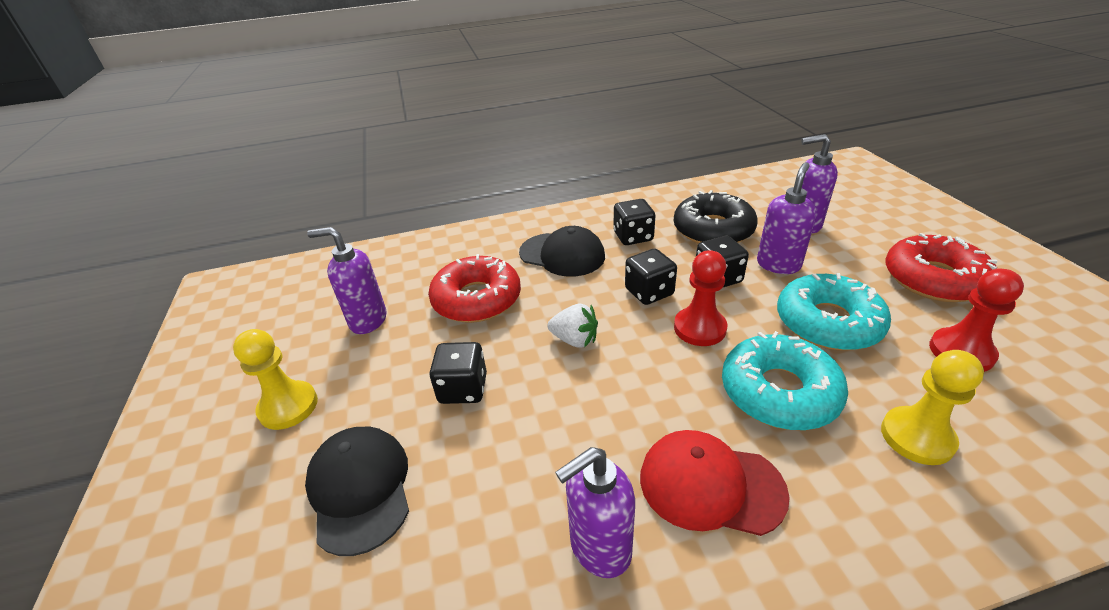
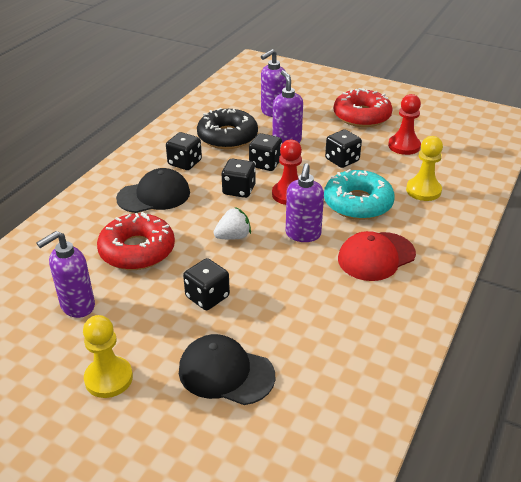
camera: 50 degrees left, 0 degrees up
(599, 548) = (365, 308): purple soap dispenser -> purple soap dispenser (303, 235)
(828, 322) = (342, 160): turquoise donut -> black dice

